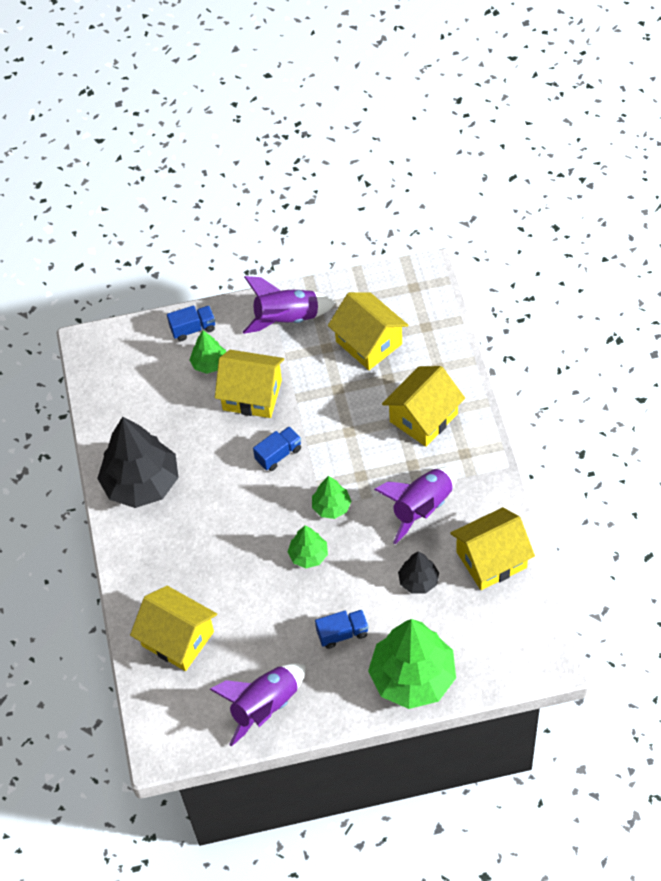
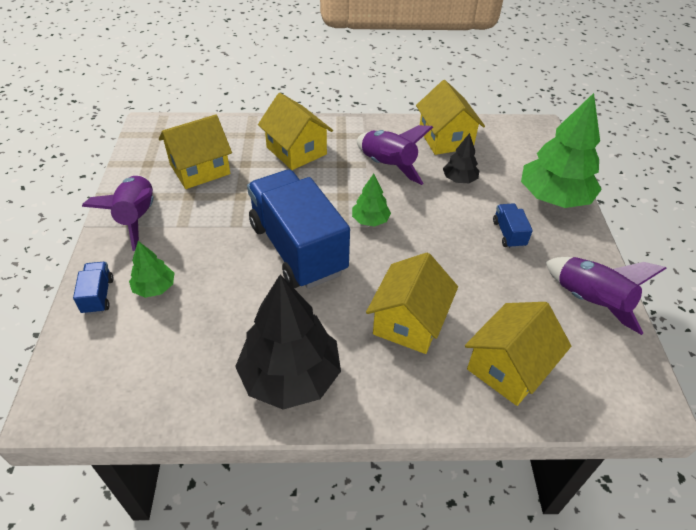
camera: 85 degrees left, 10 degrees down
(252, 395) = (215, 258): yellow house -> yellow house (409, 321)
(278, 454) = (297, 248): blue truck -> blue truck, size x2.49
(308, 555) = (420, 244): green tree -> none

